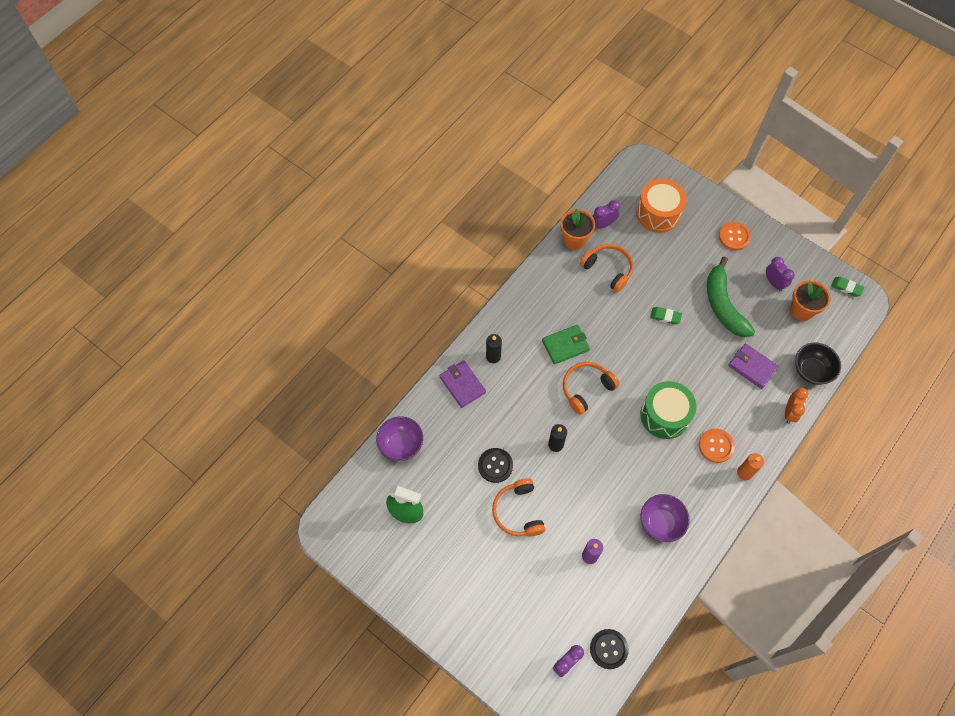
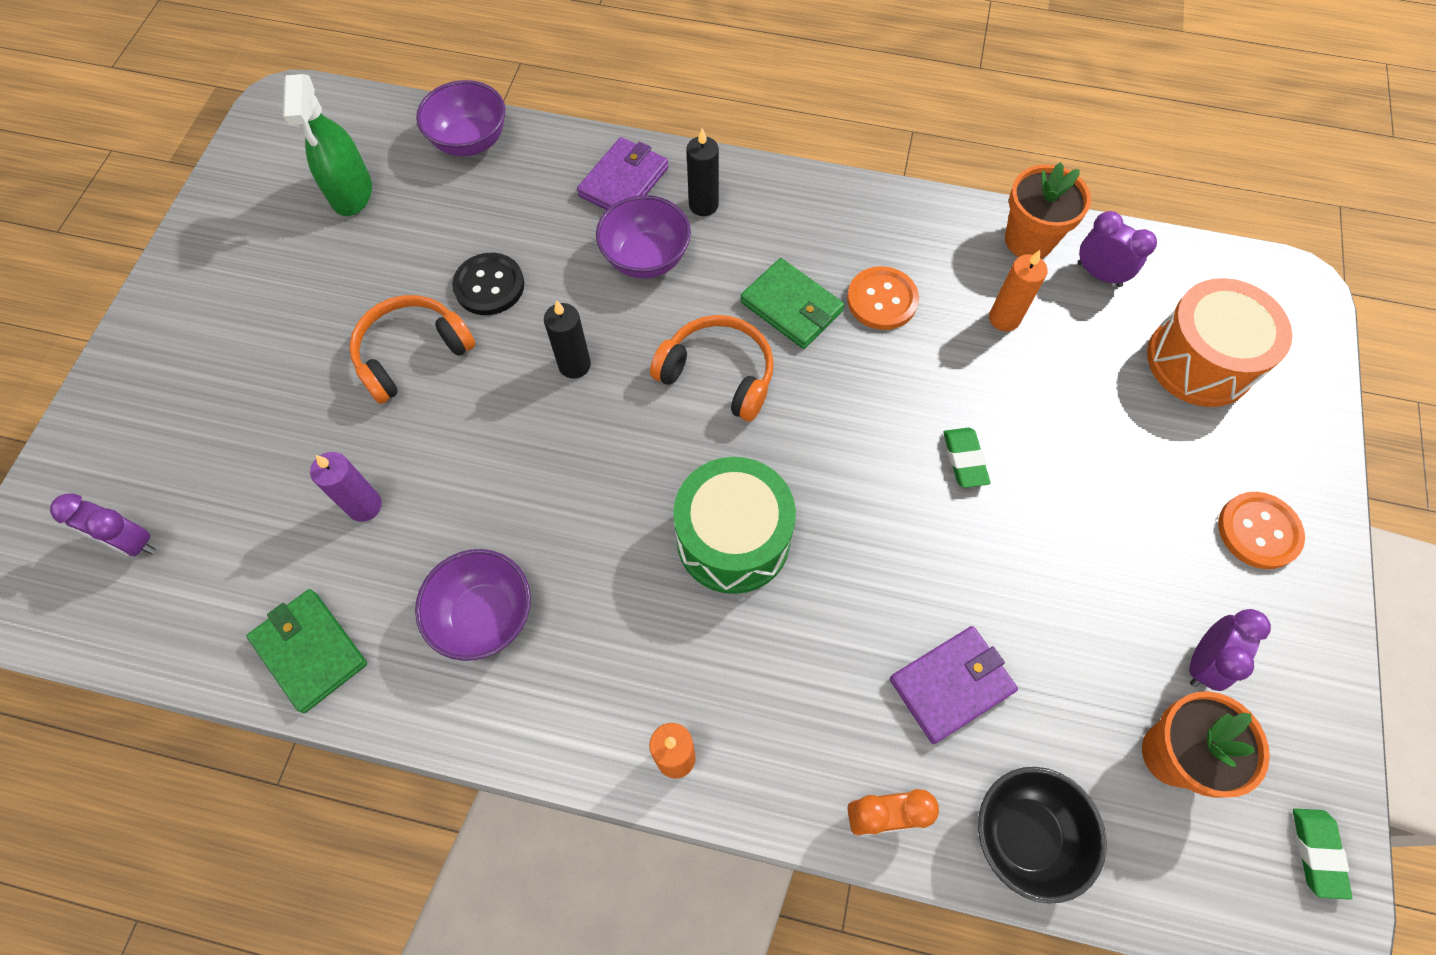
camera: 65 degrees right, 0 degrees up
(512, 393) = (646, 258): none -> purple bowl
(608, 269) = (1004, 318): orange headphones -> orange candle
(608, 649) = (178, 610): black button -> none
(649, 597) = (310, 651): none -> green wallet
(716, 446) = (712, 670): orange button -> orange button (882, 300)
(723, 305) = (1068, 567): green banana -> none
(752, 367) = (951, 685): purple wallet -> purple wallet turned 45 degrees clockwise

